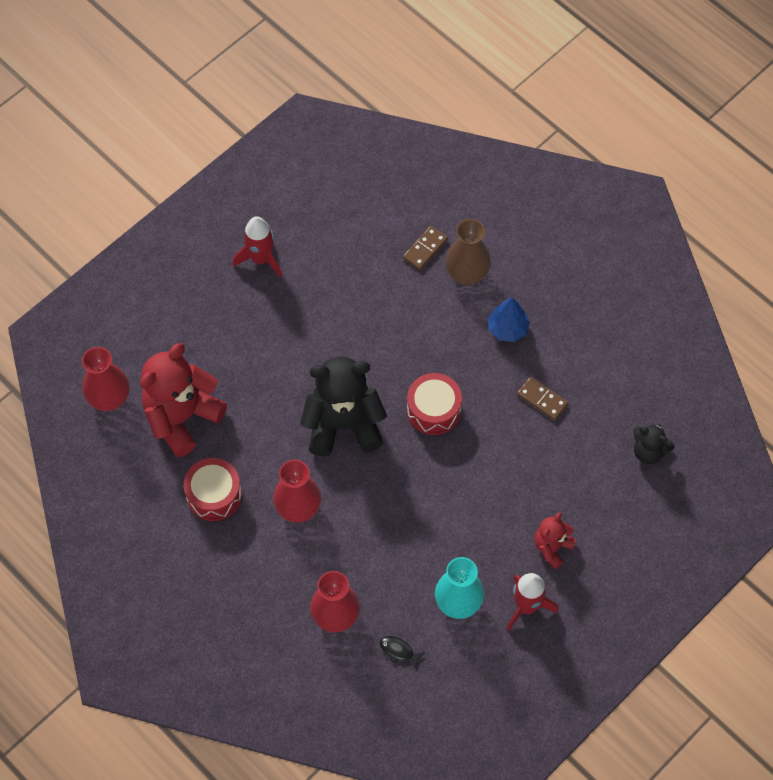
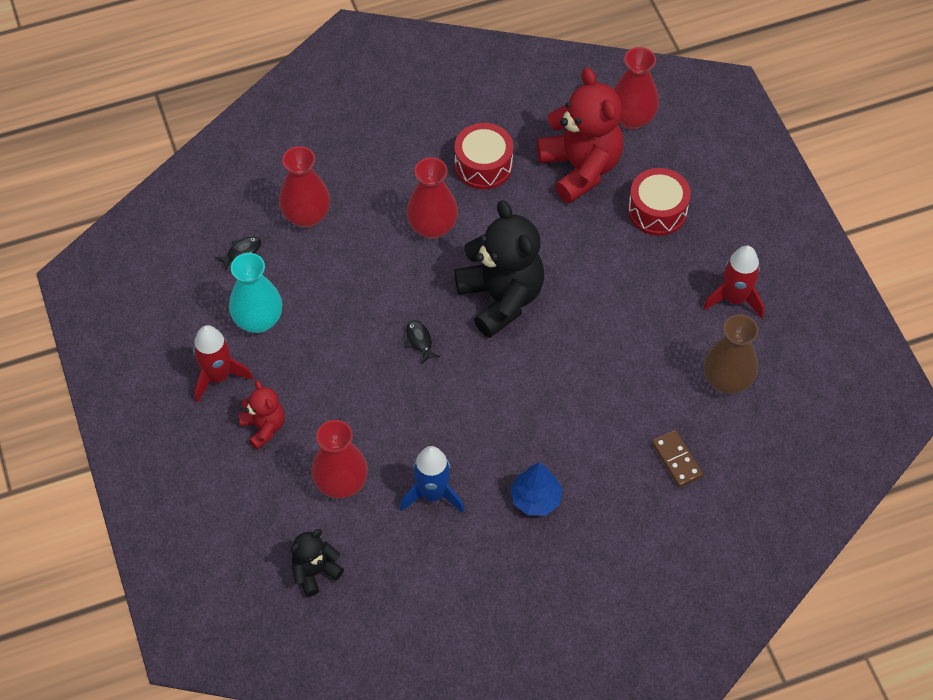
camera: 115 degrees right, 5 degrees down
(343, 425) = (501, 298): black teddy bear -> black teddy bear turned 45 degrees counterclockwise
(414, 468) = (419, 341): none -> black fish
(433, 410) = (475, 385): red drum -> red drum (657, 211)
(467, 273) = (626, 489): brown vase -> brown vase (727, 380)
(542, 399) = (432, 494): brown domino -> blue rocket
(568, 467) = (341, 483): none -> red vase

